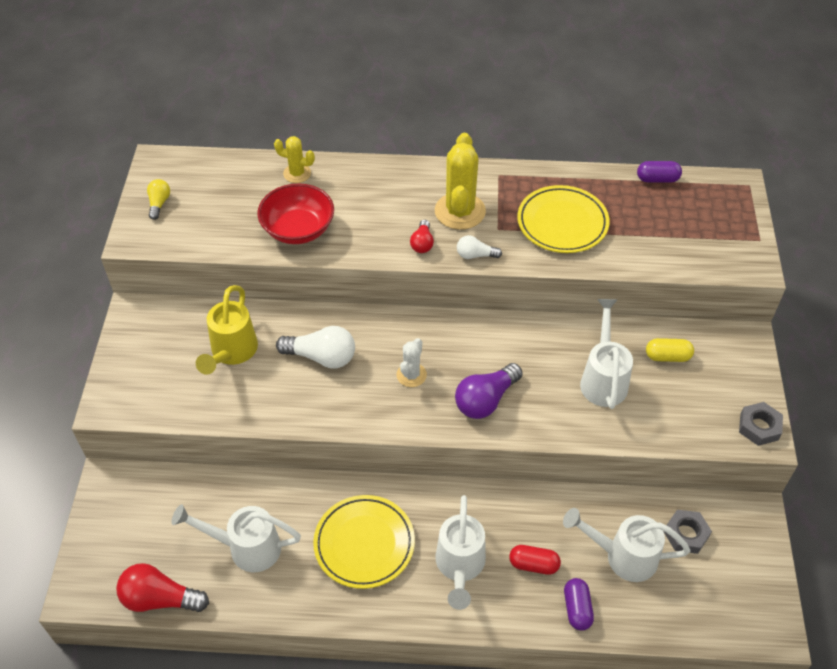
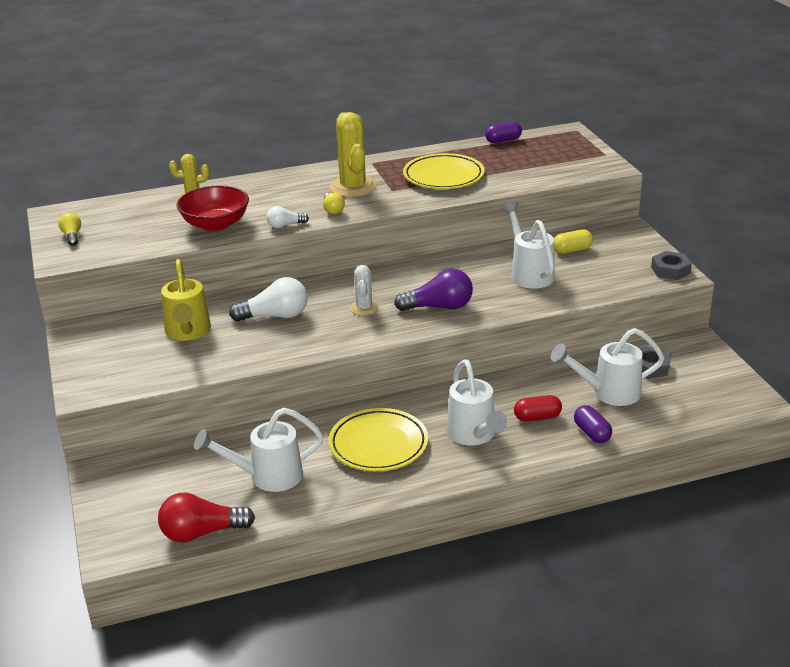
camera: 20 degrees left, 20 degrees down
(422, 243) = (333, 210): red light bulb -> yellow light bulb
(475, 255) = (383, 207): white light bulb -> white light bulb (285, 225)
(486, 400) = (439, 307): purple light bulb -> purple light bulb turned 120 degrees counterclockwise

